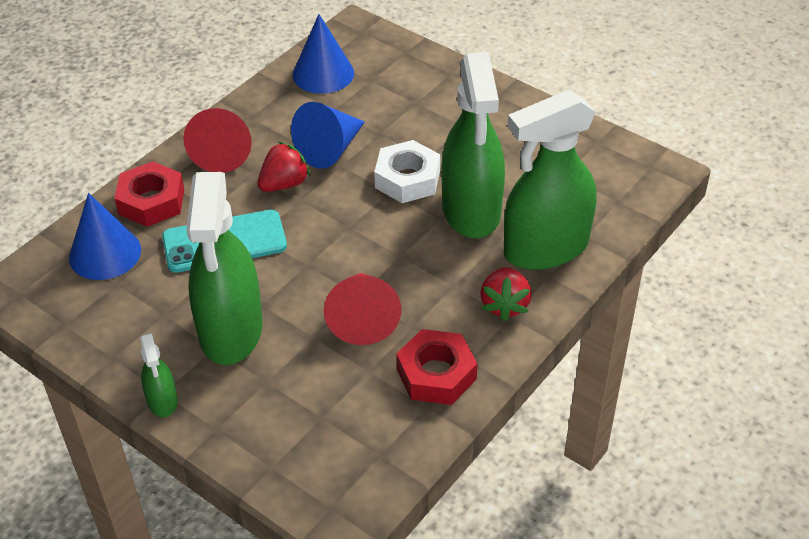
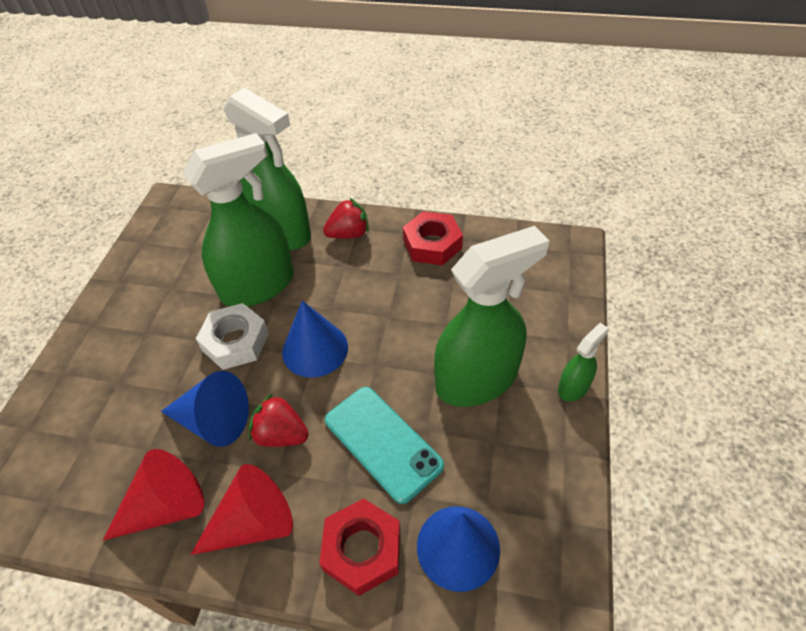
camera: 115 degrees left, 5 degrees up
(323, 74) = (81, 492): blue cone -> blue cone (315, 349)
(363, 318) = (409, 303): red cone -> red cone (166, 506)

